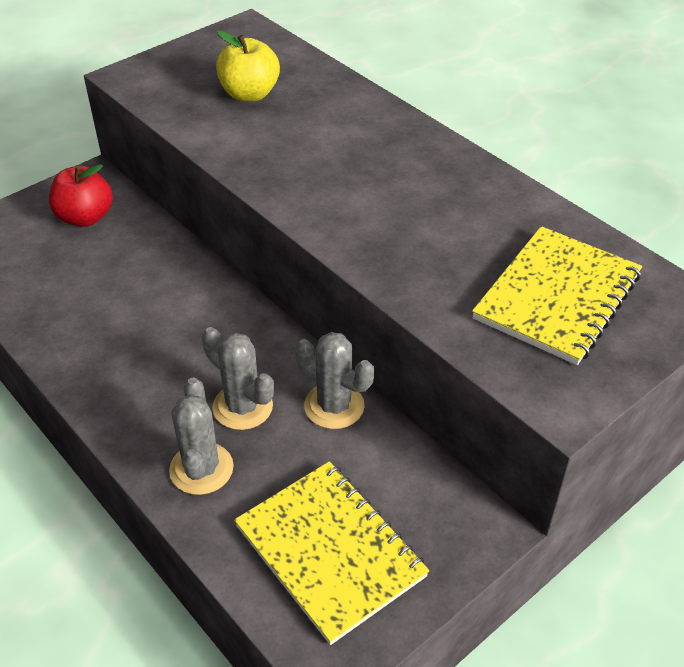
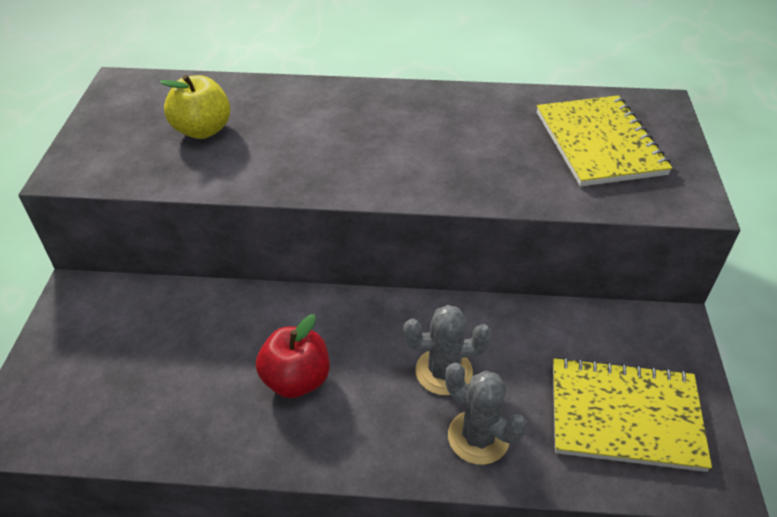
camera: 45 degrees left, 0 degrees up
(85, 217) = (116, 327): red apple -> red apple (296, 379)
(334, 406) = (498, 323): grey cactus -> none

